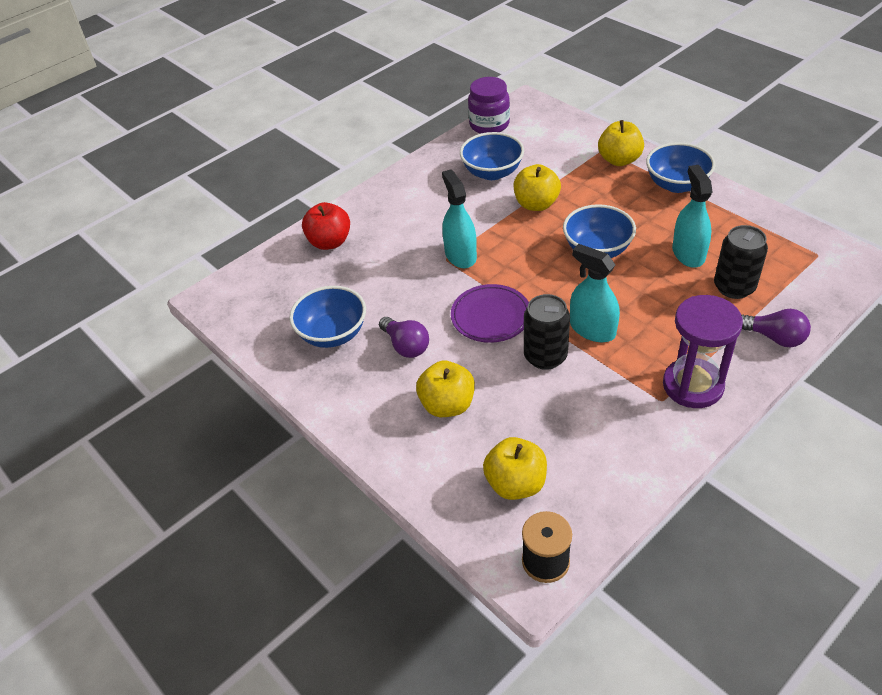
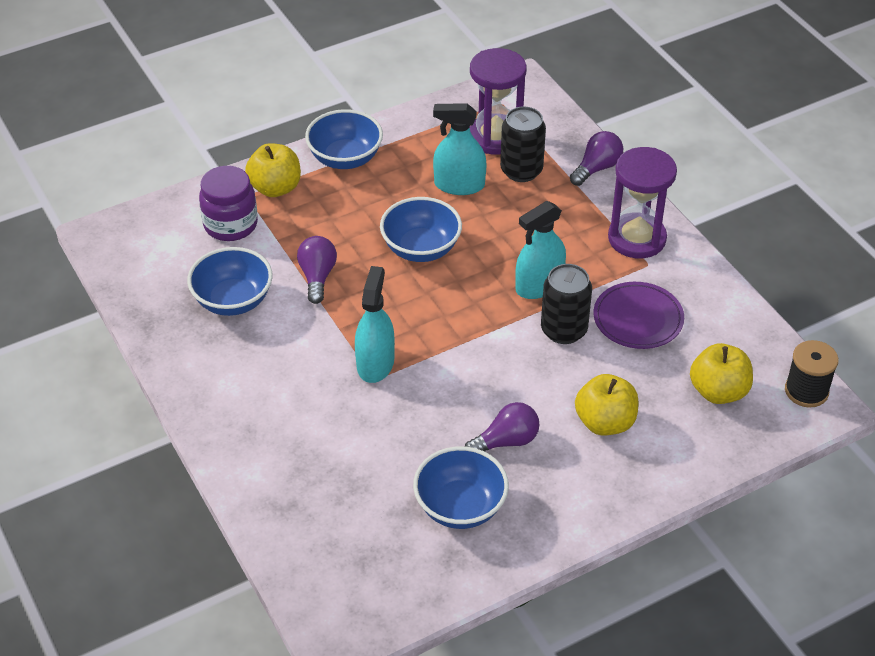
camera: 80 degrees left, 0 degrees up
(329, 242) = (287, 487): red apple -> none
(460, 255) = (375, 363): turquoise spray bottle -> turquoise spray bottle turned 105 degrees clockwise
(489, 125) = (128, 280): purple jar -> purple jar (230, 225)
(491, 316) = (488, 359): purple plate -> purple plate (638, 319)
(536, 204) = (317, 277): yellow apple -> purple light bulb
(767, 261) = (495, 137): none -> purple hourglass

